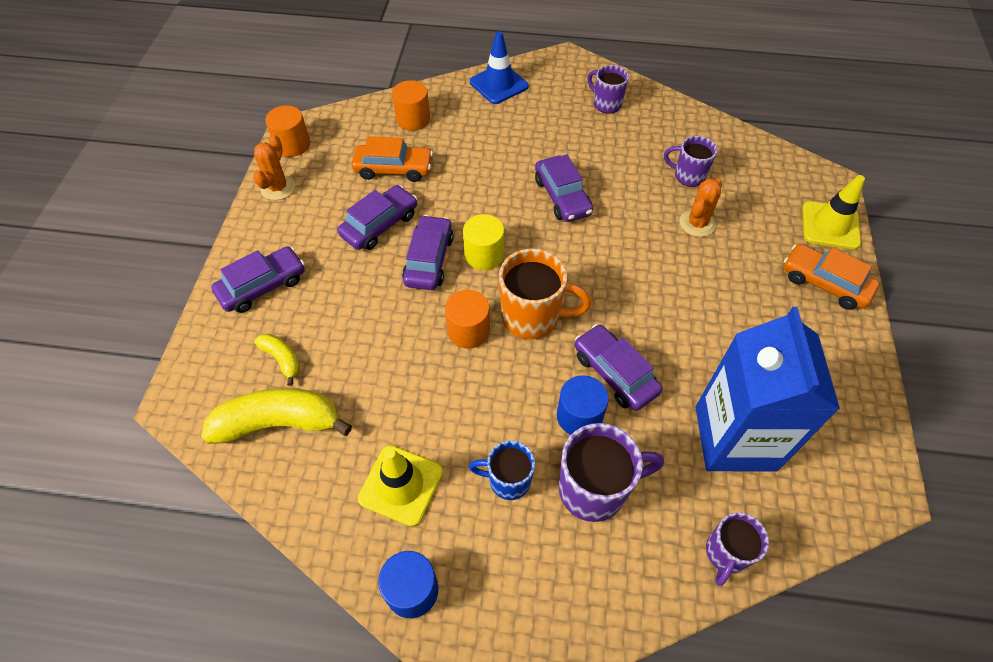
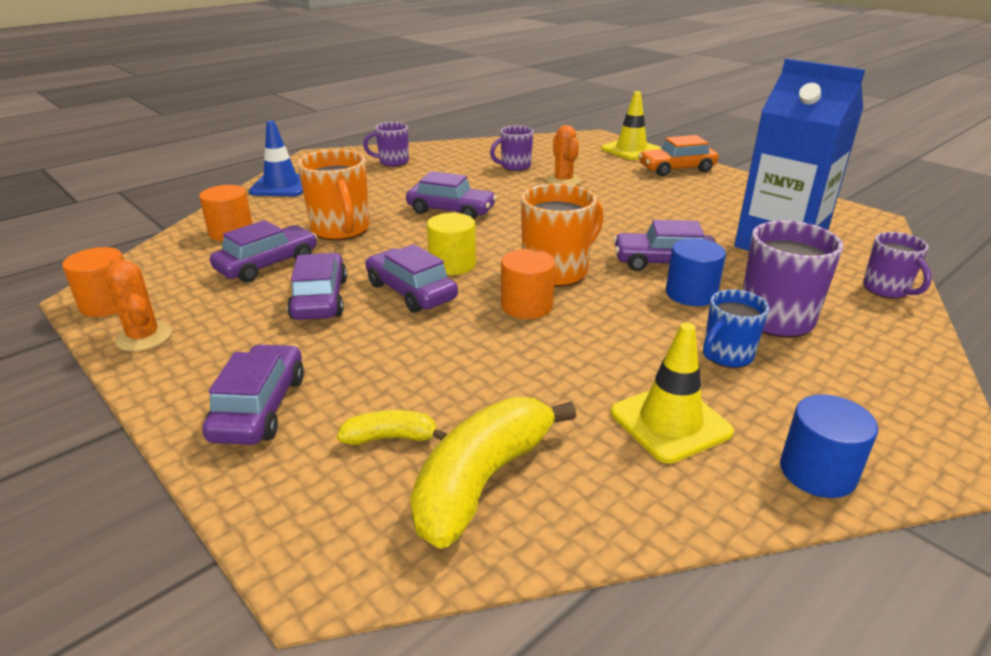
camera: 50 degrees left, 25 degrees down
(393, 169) = (267, 264): orange car -> purple car
(470, 165) = (341, 230): none -> orange mug

